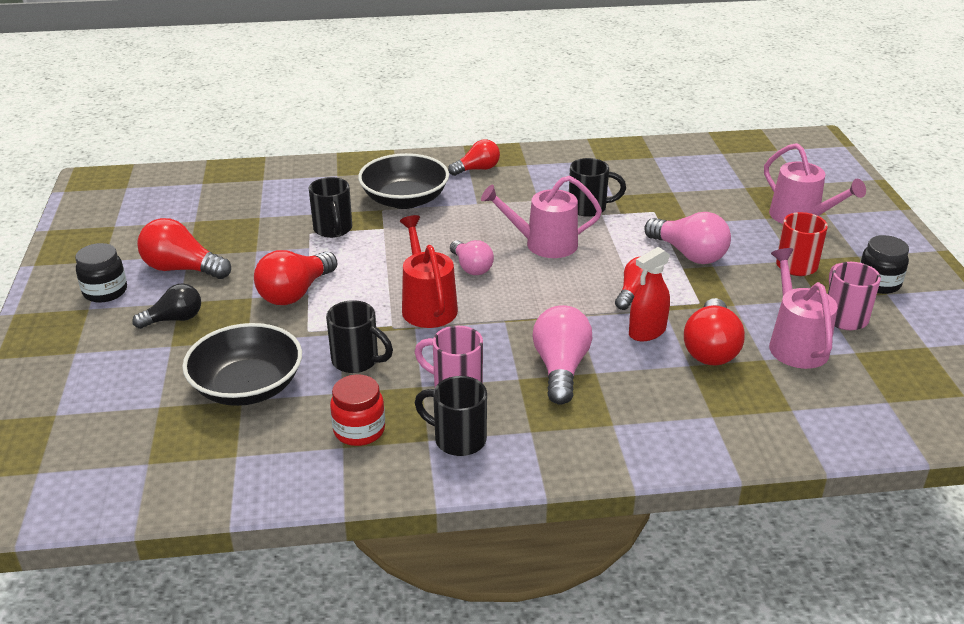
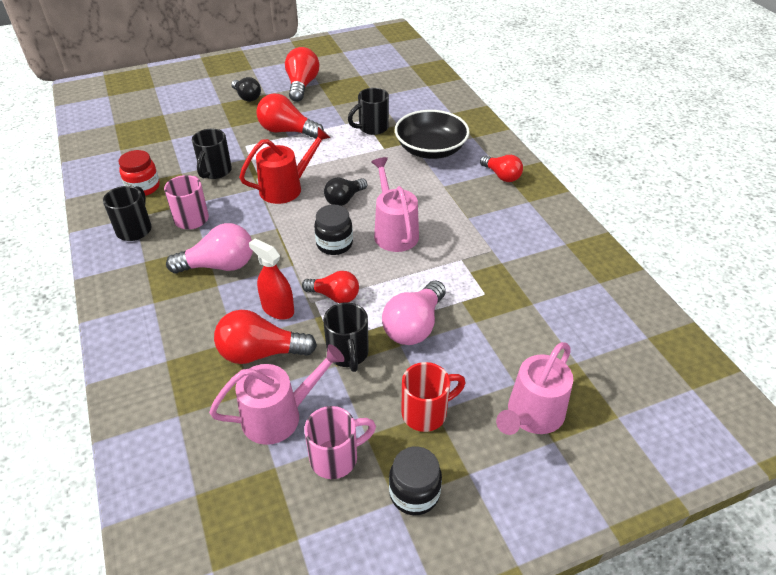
camera: 75 degrees right, 10 degrees up
(105, 292) = (270, 68): black jar -> black jar (334, 244)
(247, 387) = (183, 138): black bowl -> none
(471, 267) = (344, 199): pink light bulb -> black light bulb
(589, 208) = (468, 250): black mug -> black mug (348, 354)

